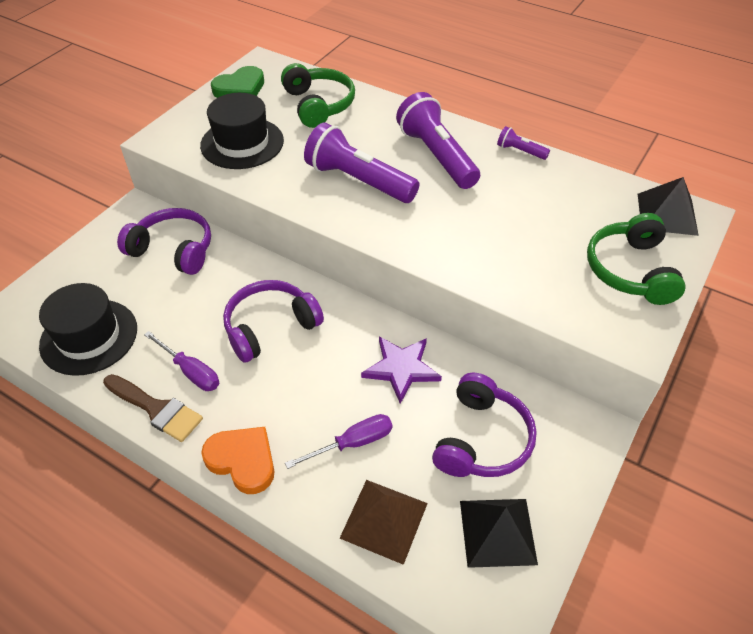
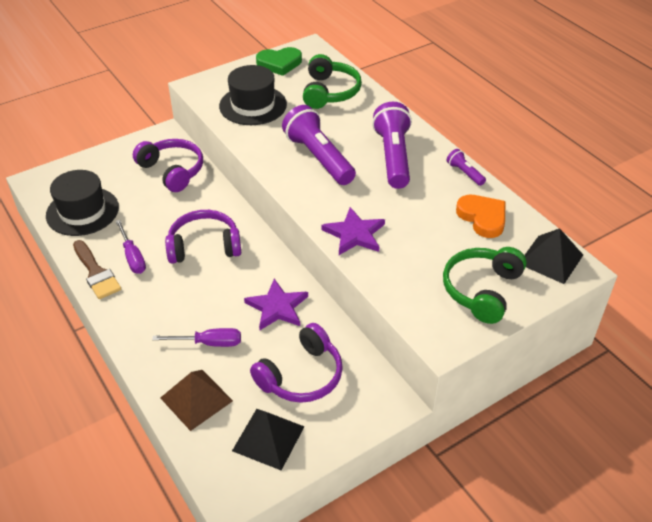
camera: 25 degrees right, 5 degrees down
(242, 460) = (130, 326): orange heart -> orange heart (482, 218)
(459, 254) = (354, 234): none -> purple star

